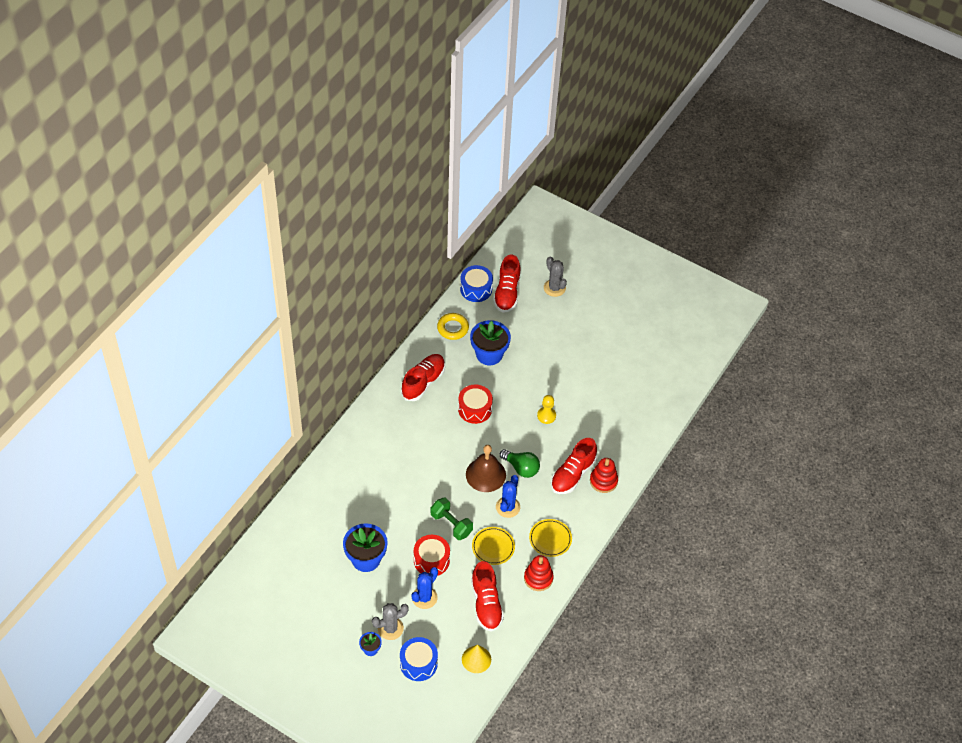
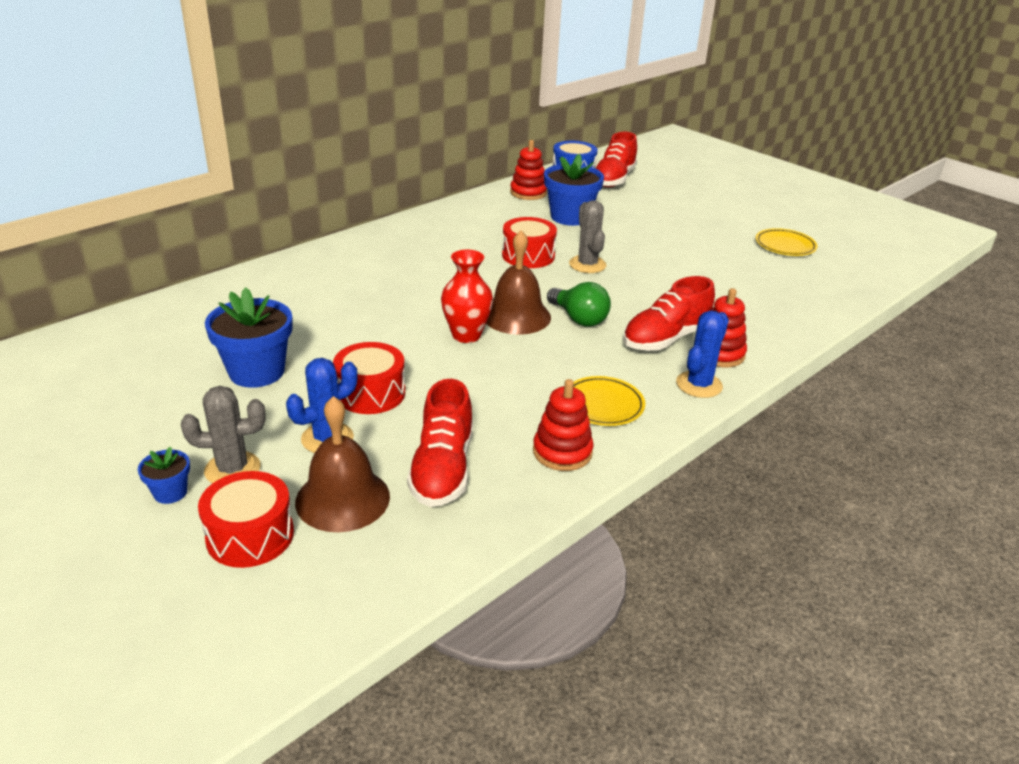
camera: 15 degrees right, 20 degrees down
(418, 663) = (250, 535): blue drum -> red drum
(423, 382) = (464, 224): red shoe -> none
(448, 633) = (342, 499): none -> brown bell
(451, 524) = (430, 358): green dumbbell -> none
(452, 328) = (528, 193): yellow ring -> red stacking toy
(463, 500) = (466, 335): none -> red vase
(476, 659) = (377, 554): yellow cone -> none
(493, 547) = (492, 396): yellow plate -> yellow plate (785, 245)
(508, 507) = (539, 355): blue cactus -> blue cactus (699, 385)
(546, 416) = (637, 277): yellow pawn -> none
(554, 288) = (680, 184): grey cactus -> grey cactus (587, 265)

